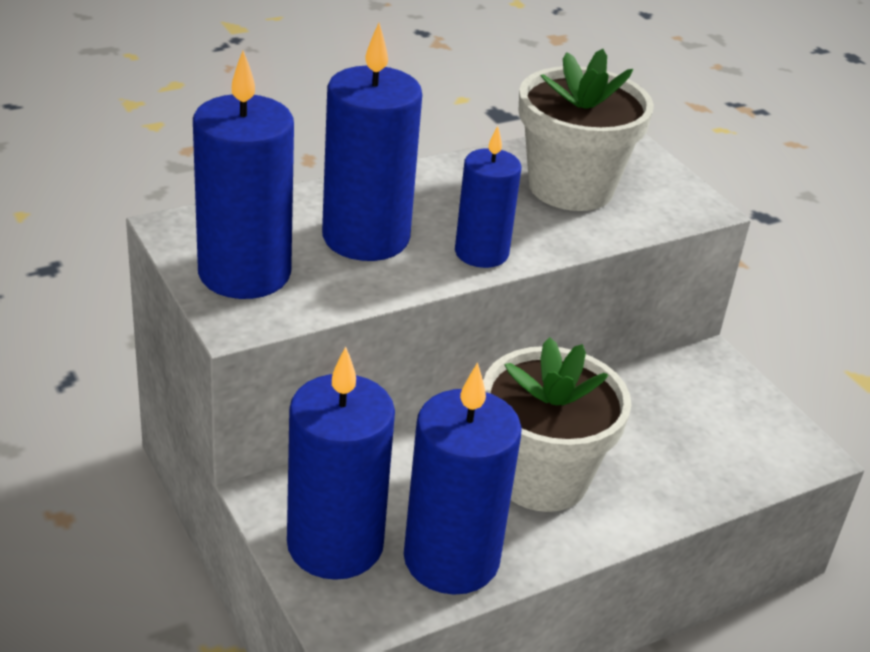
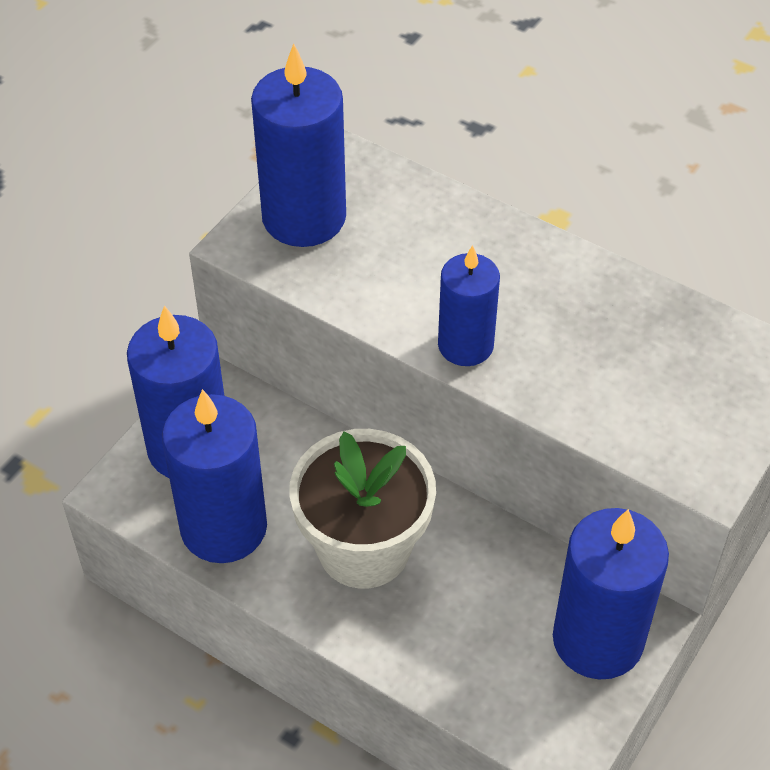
camera: 65 degrees right, 15 degrees up
(366, 237) = (419, 262): blue candle -> blue candle (597, 640)
(571, 187) = (640, 364): white flower pot -> none

